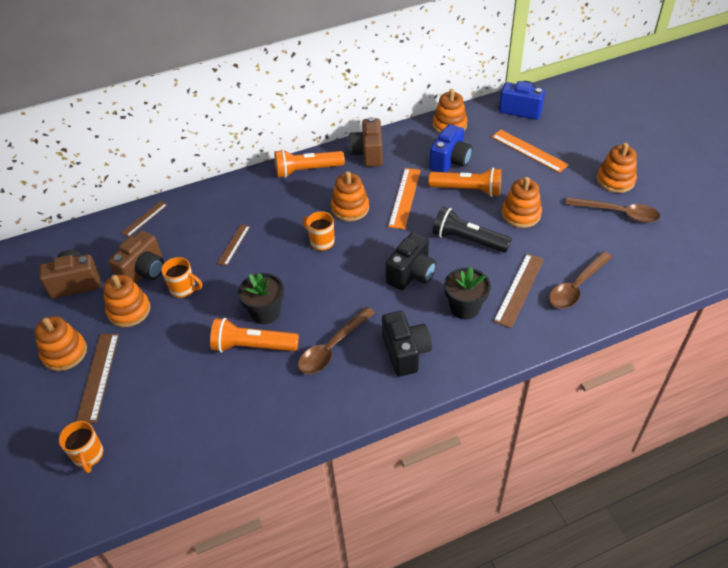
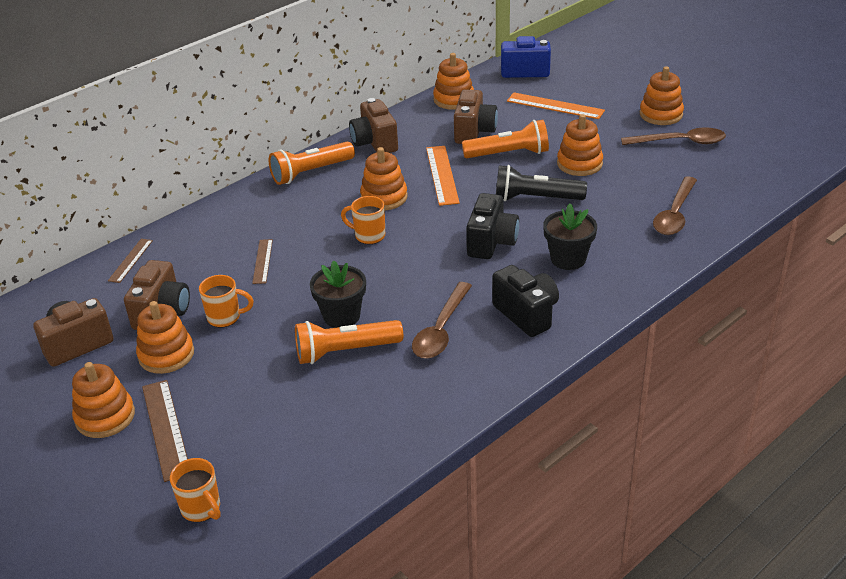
camera: 20 degrees left, 10 degrees down
(450, 161) = (474, 132): blue camera -> brown camera
(519, 289) = (617, 230): brown ruler -> none

